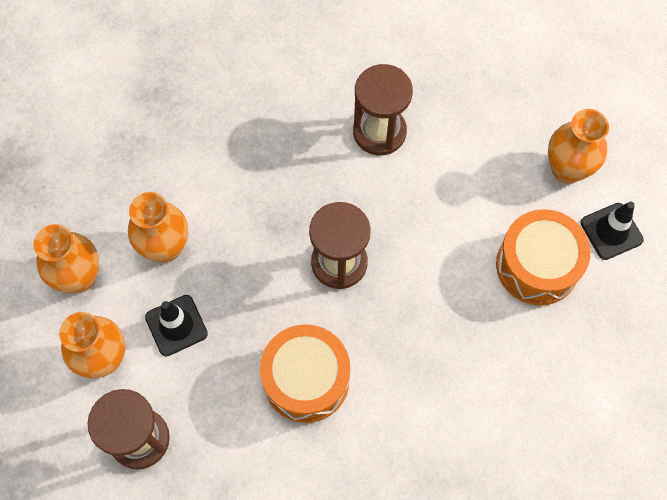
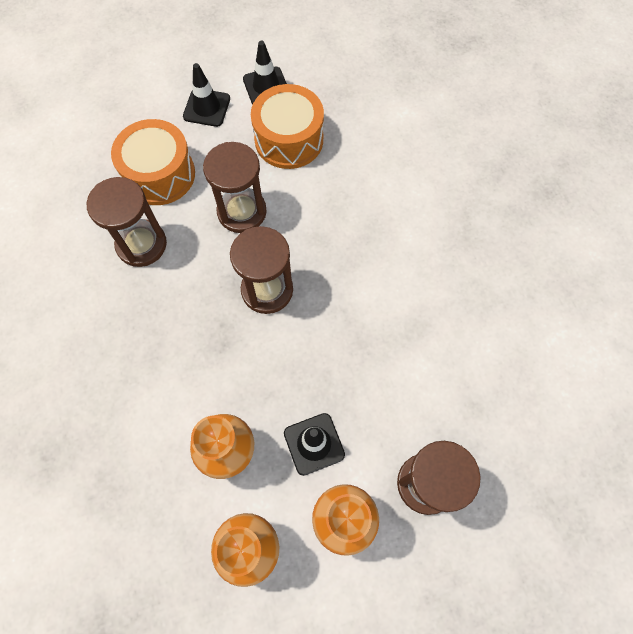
camera: 85 degrees left, 0 degrees up
(306, 379) = (375, 326): orange drum -> orange drum (159, 174)
(432, 225) = (242, 212): none -> brown hourglass
(567, 169) = (207, 108): orange vase -> black traffic cone

